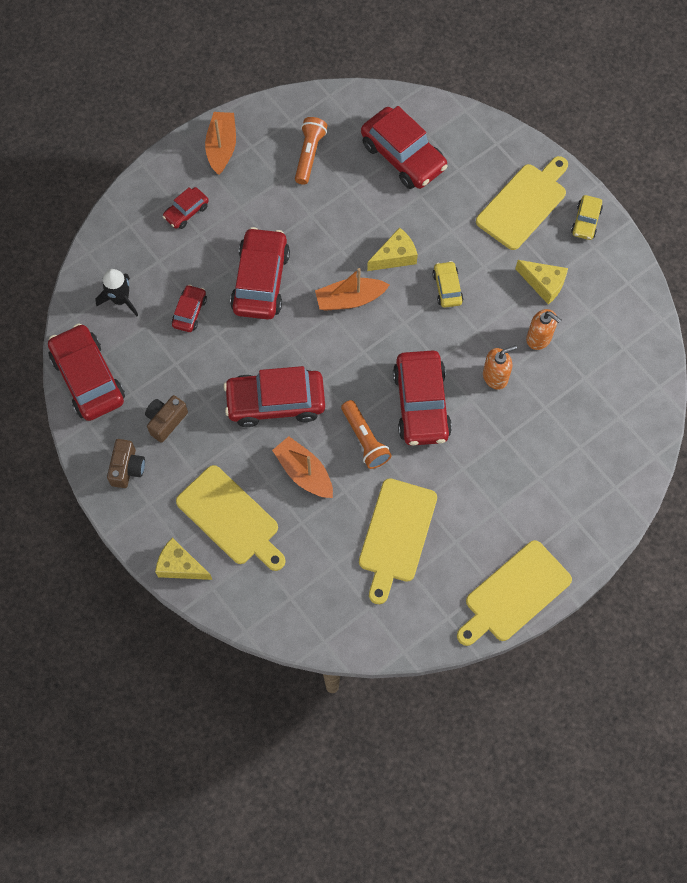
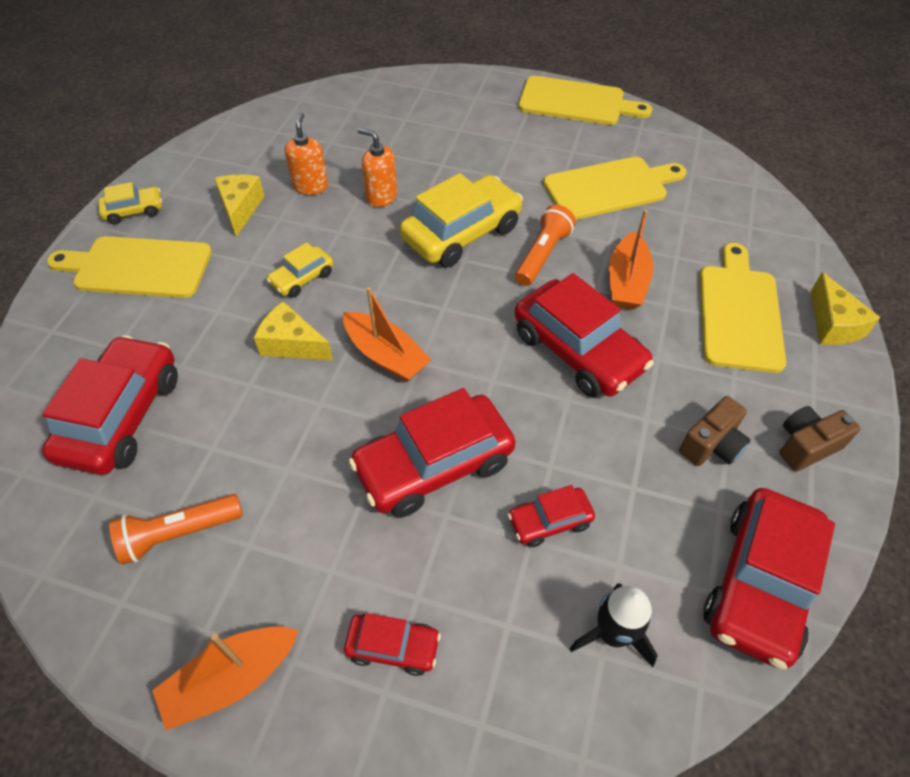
camera: 125 degrees left, 15 degrees down
(166, 421) = (711, 445): brown camera -> brown camera turned 45 degrees counterclockwise
(421, 404) = (462, 233): red car -> yellow car

